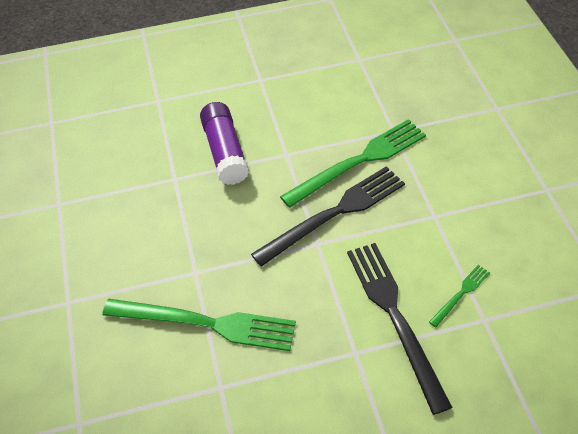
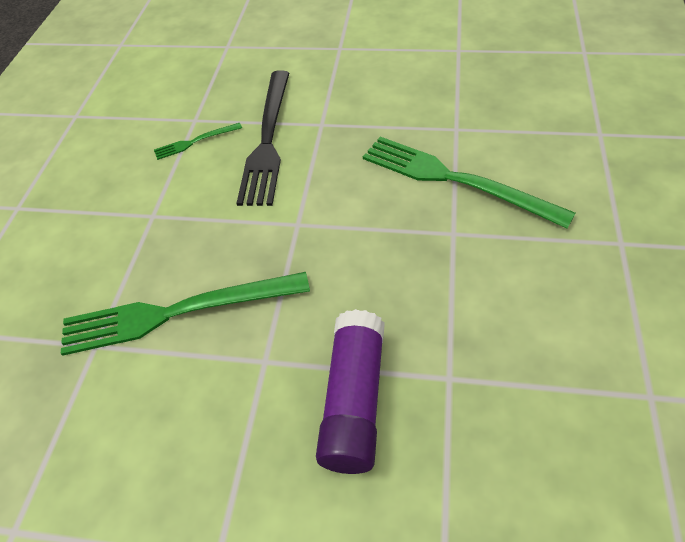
camera: 155 degrees left, 0 degrees up
(334, 213) = (256, 252): black fork -> none

